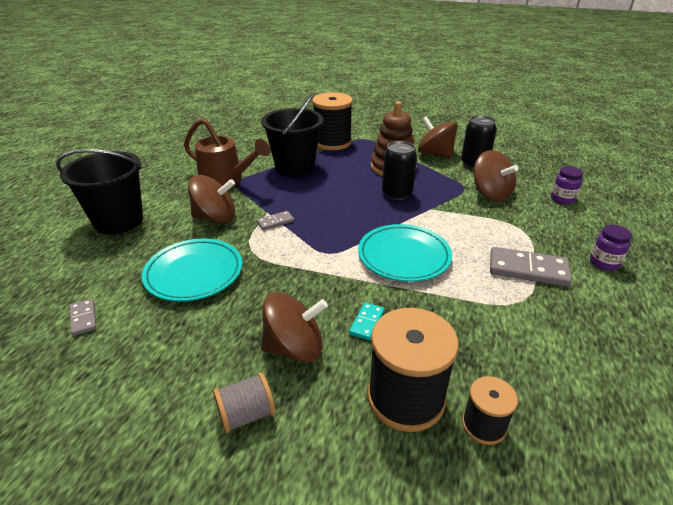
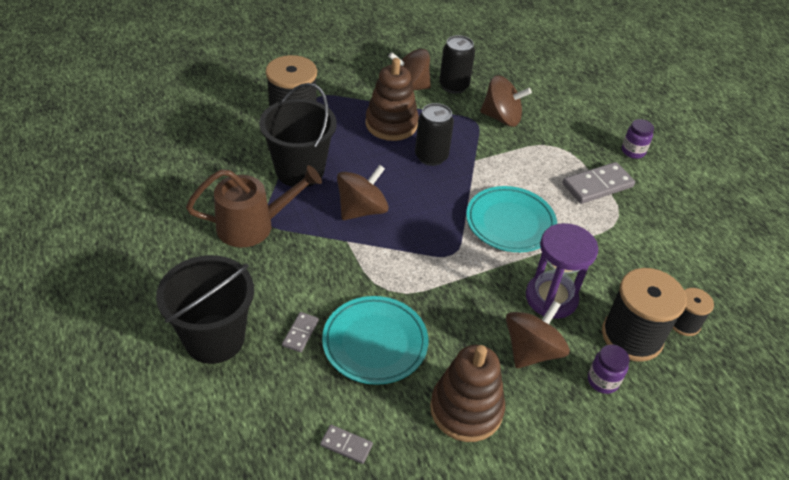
camera: 45 degrees left, 10 degrees up
(185, 352) = (466, 409): none -> brown stacking toy
(215, 218) = (308, 276): brown spinning top -> brown spinning top (362, 210)
(246, 414) = (563, 417): grey spool -> none
(275, 222) = (369, 247): grey domino -> grey domino (300, 333)
(367, 322) = (551, 298): turquoise domino -> purple hourglass
(562, 199) = (554, 97): purple jar -> purple jar (602, 381)

